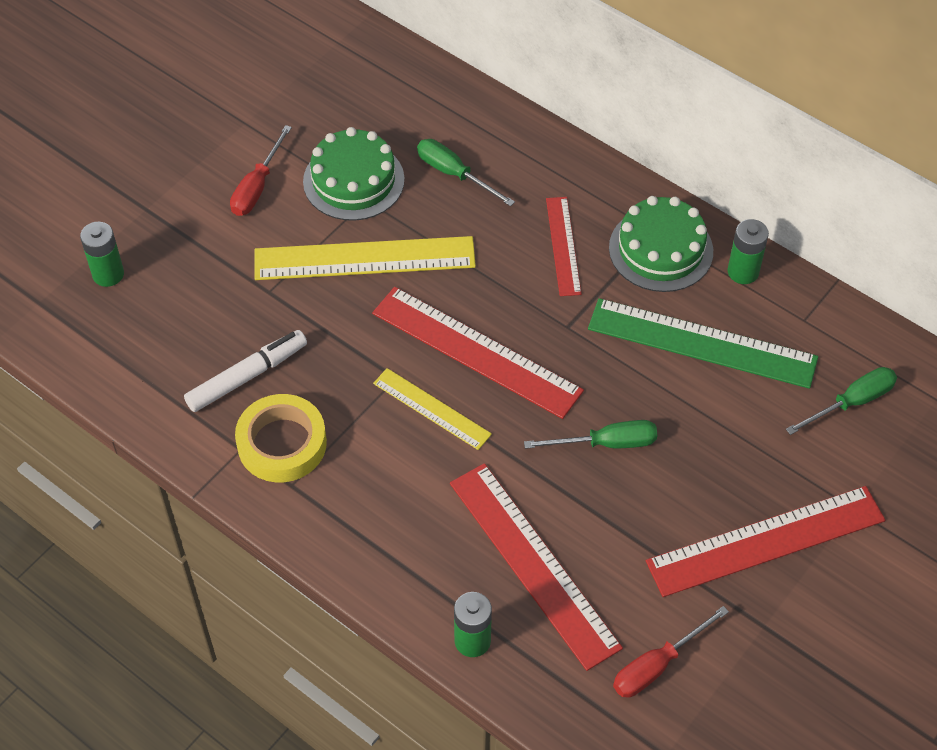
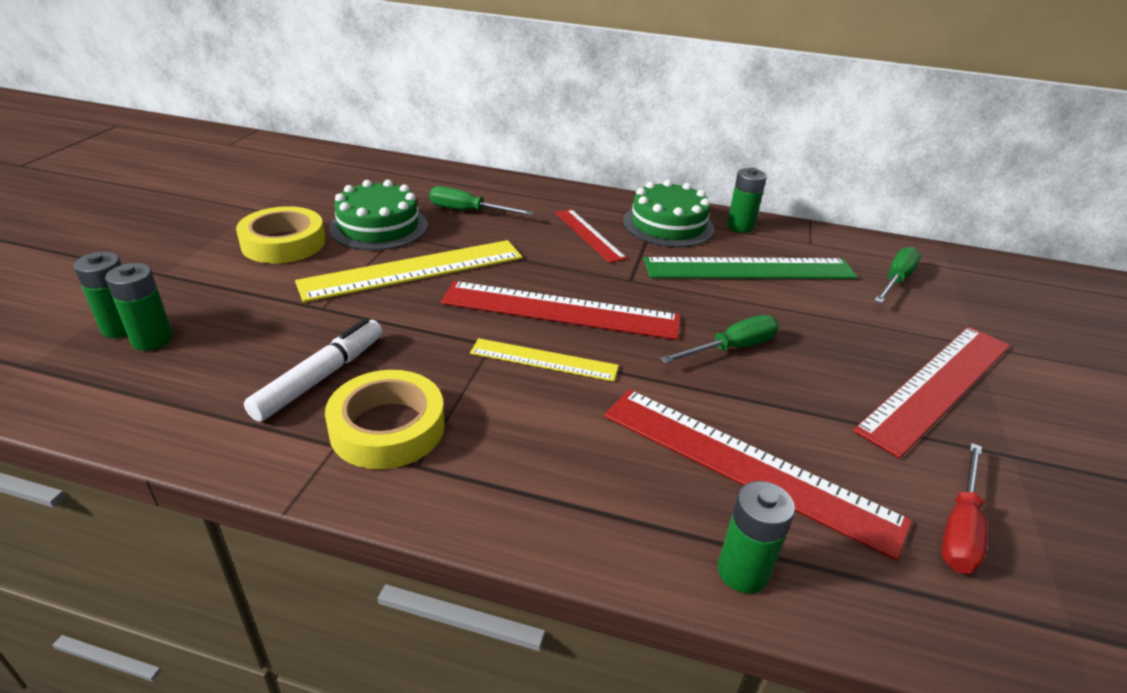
camera: 25 degrees left, 20 degrees down
(129, 296) = (152, 339): none -> green battery
(257, 187) = (283, 243): red screwdriver -> yellow tape

